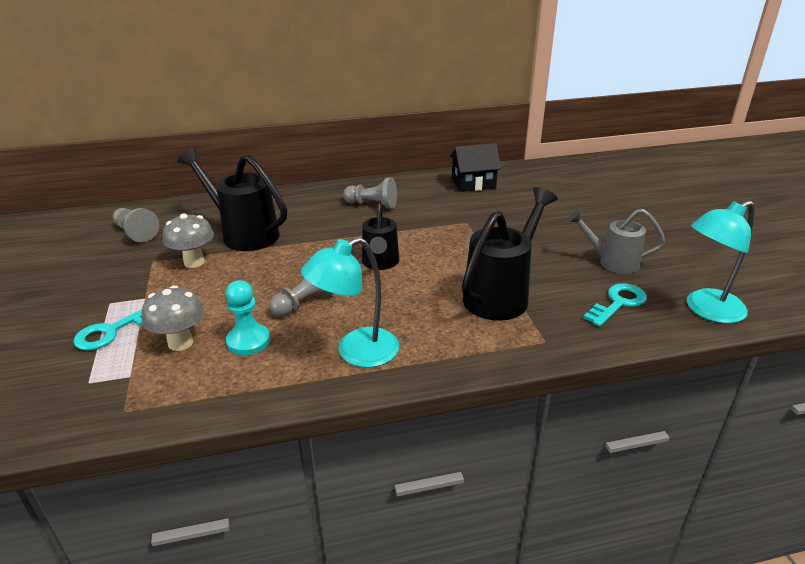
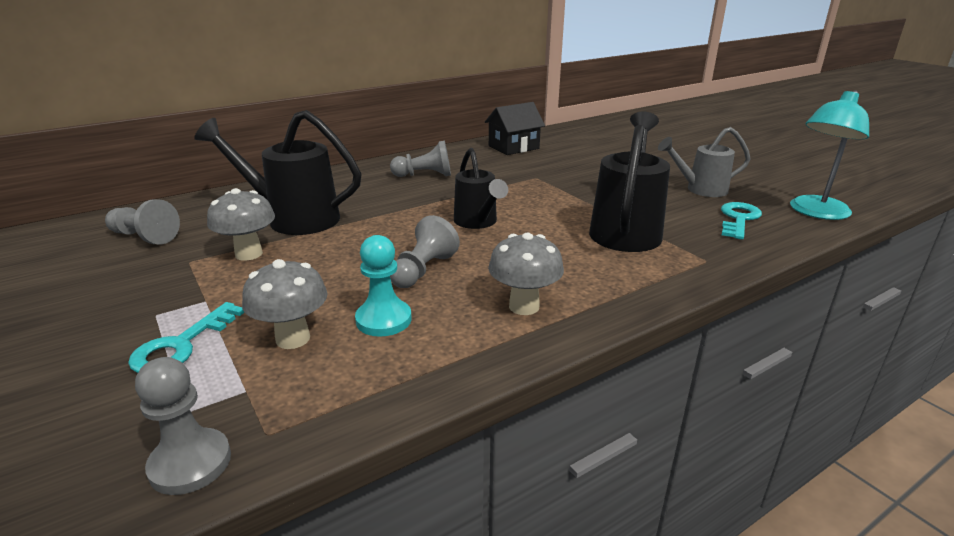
camera: 20 degrees left, 5 degrees down
(73, 419) = (190, 463): none -> grey pawn
(356, 352) = (524, 306): turquoise lamp -> grey mushroom

